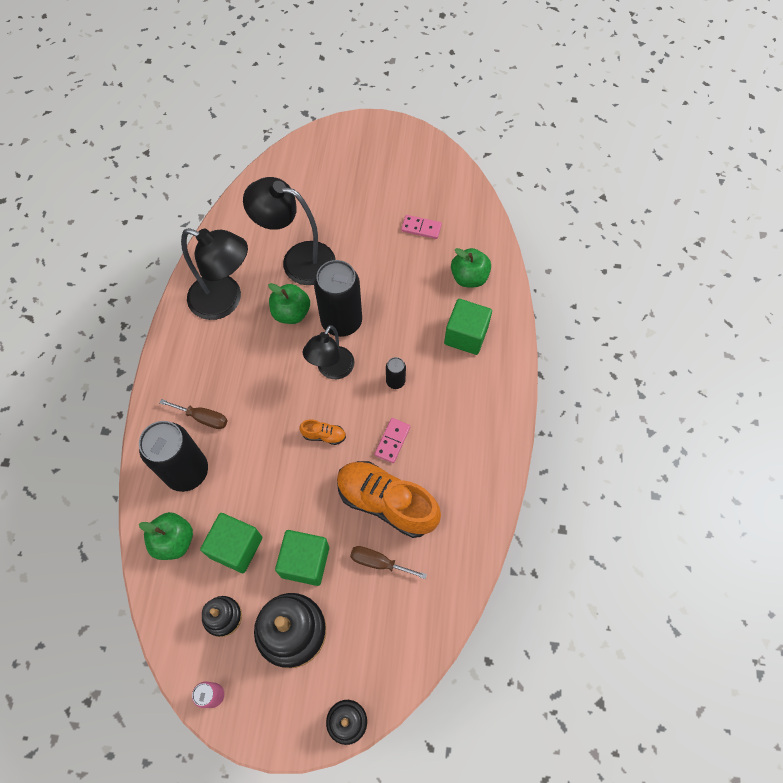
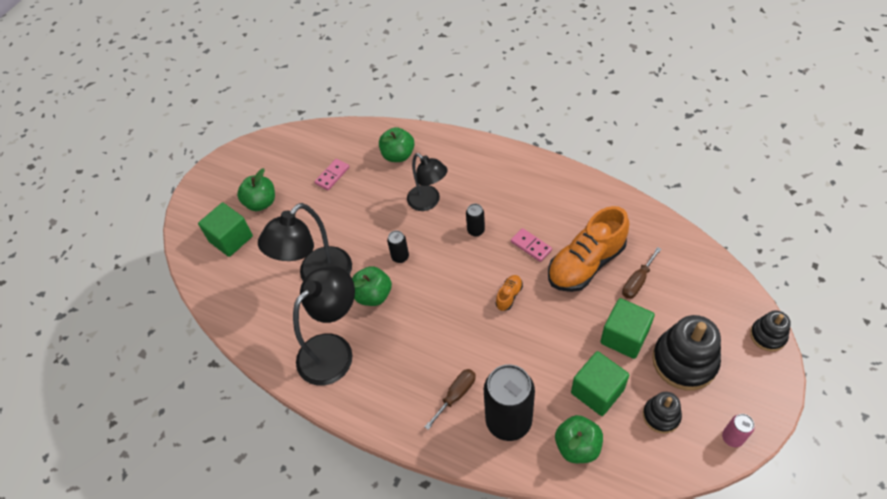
camera: 65 degrees left, 10 degrees down
(332, 370) = (446, 275): black lamp -> black lamp (428, 202)
(341, 322) = (400, 257): black can -> black can, size x0.45
(367, 181) = (261, 203): none -> green apple
(466, 335) = (452, 171): green cube -> green cube (231, 239)

